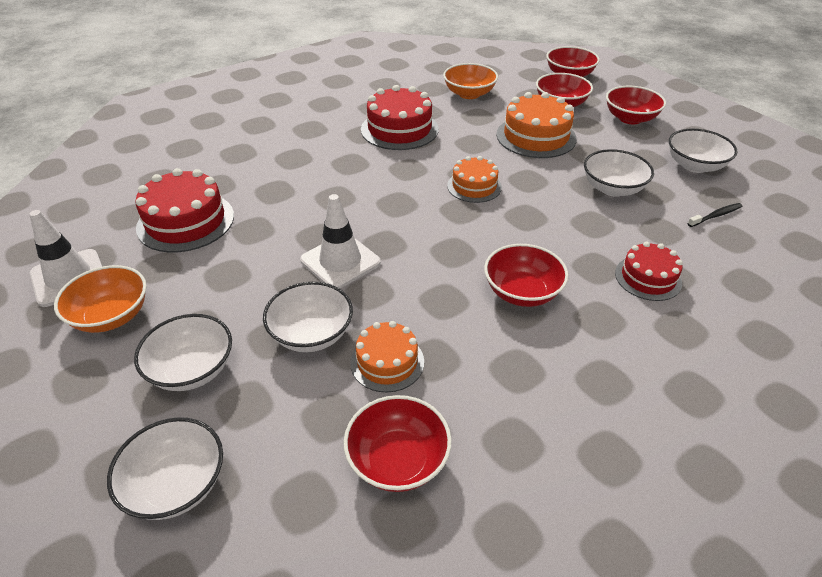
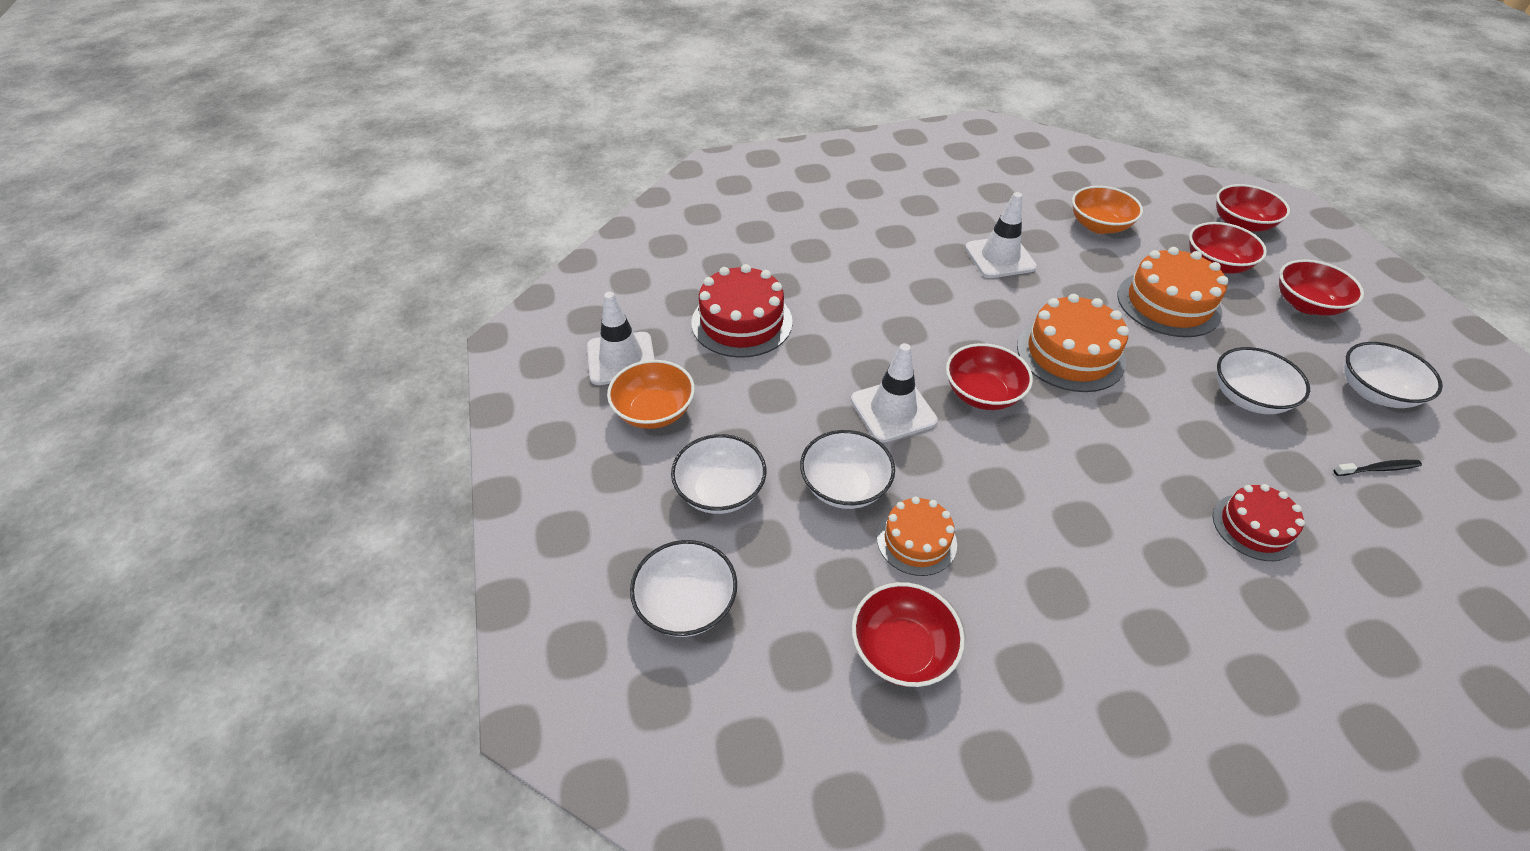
camera: 20 degrees right, 5 degrees up
(399, 129) = (999, 257): red cake -> white traffic cone
(474, 186) = (1070, 354): orange cake -> orange cake, size x1.62
(522, 292) = (1090, 502): red bowl -> red bowl (982, 394)

